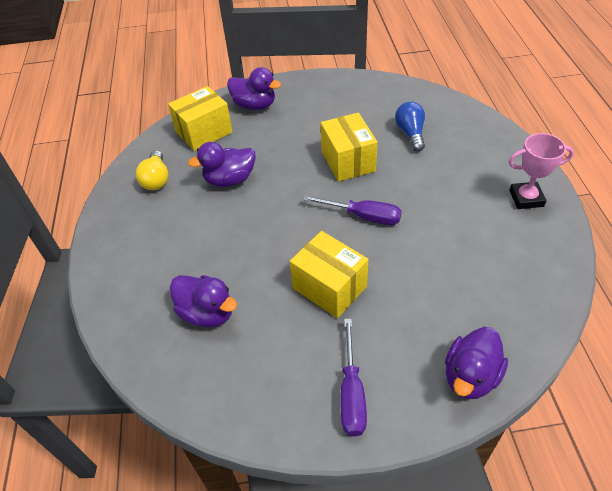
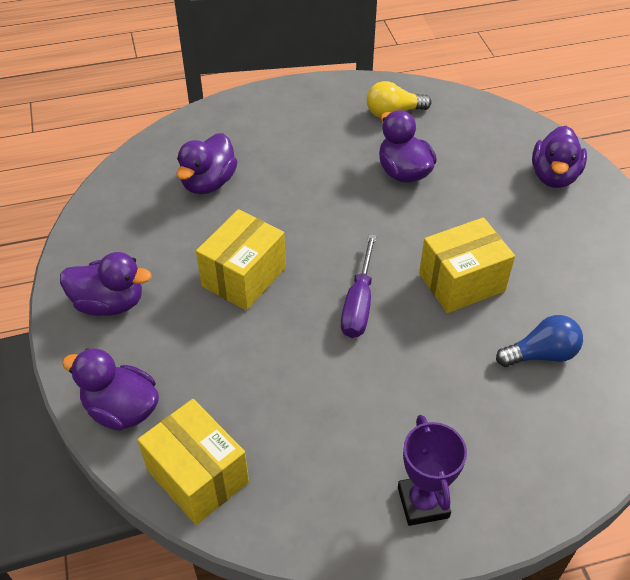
camera: 80 degrees right, 0 degrees up
(204, 132) = (485, 137): yellow box -> yellow box (198, 476)
(351, 393) = (109, 303): purple screwdriver -> purple duck
(526, 198) = (423, 502): pink trophy -> purple trophy

